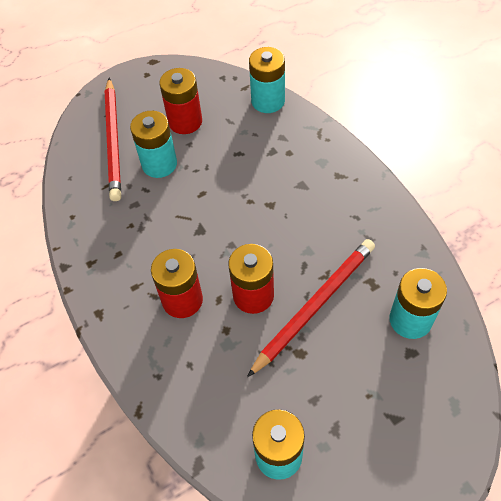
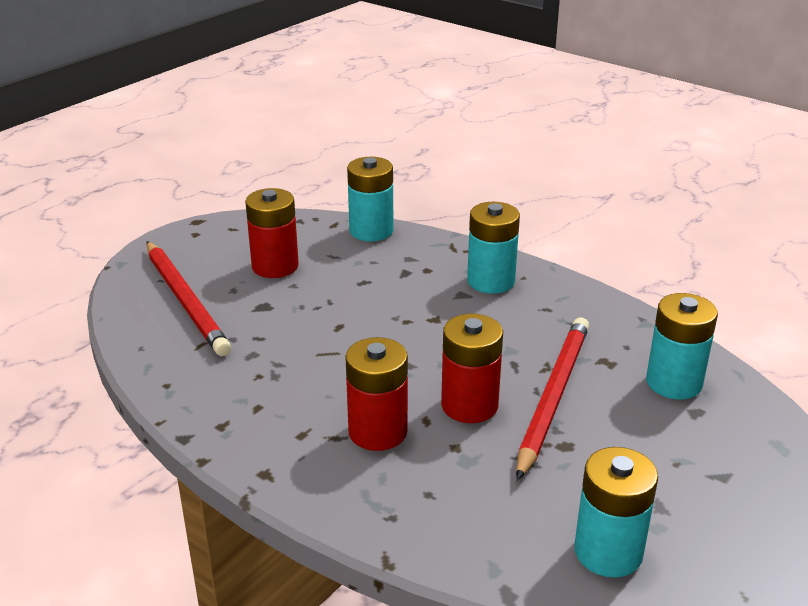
camera: 25 degrees left, 25 degrees down
(159, 164) = (264, 310): turquoise battery -> turquoise battery (491, 281)

